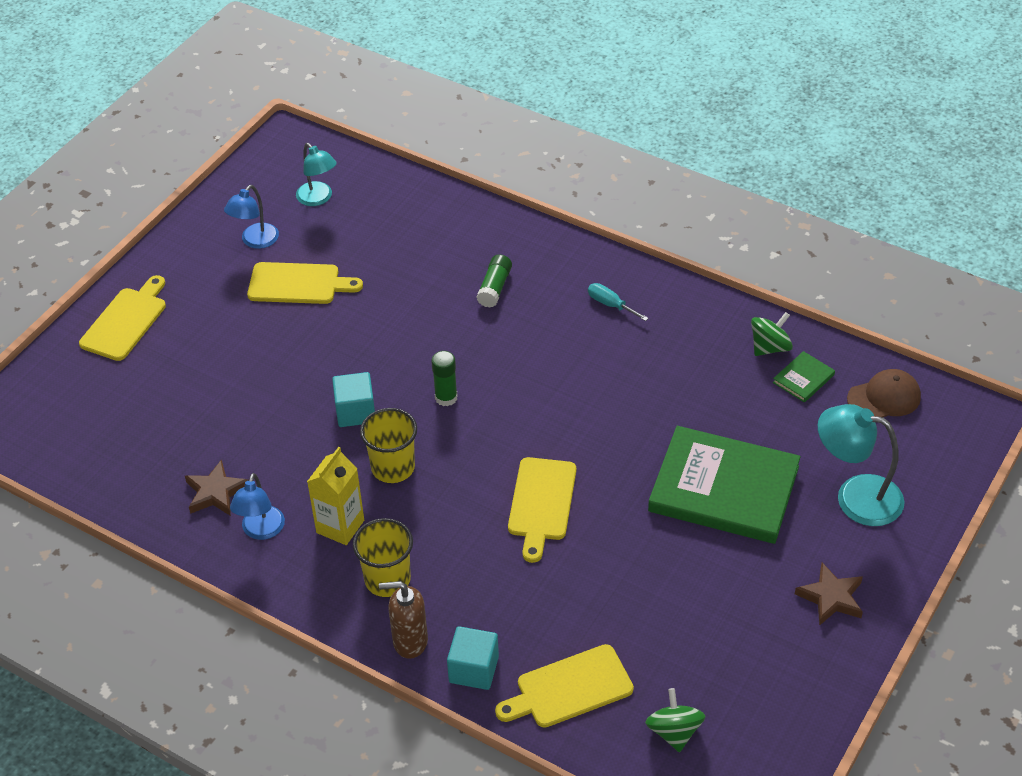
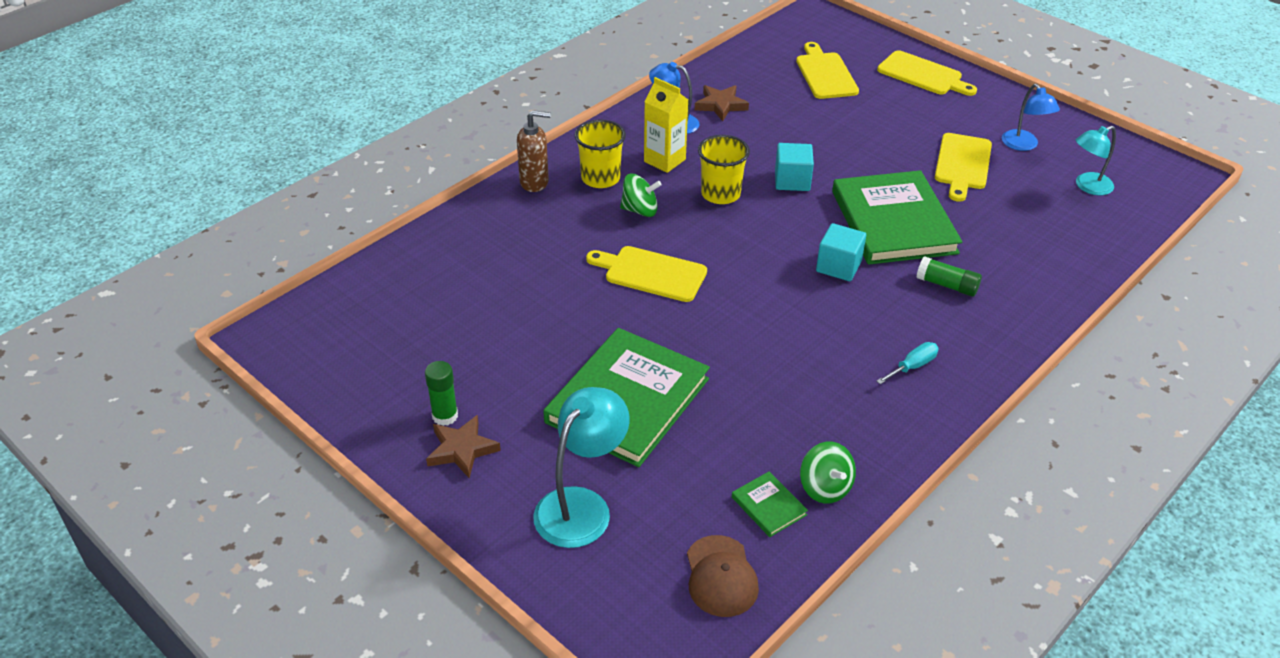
camera: 100 degrees right, 5 degrees down
(255, 241) = (1023, 145): blue lamp -> blue lamp turned 150 degrees counterclockwise
(408, 329) = (893, 222): none -> green book
(409, 641) = (534, 182): brown soap dispenser -> brown soap dispenser turned 75 degrees clockwise
(446, 397) = (798, 234): green glue stick -> green glue stick (445, 416)
(474, 669) = (492, 211): turquoise cube -> turquoise cube (838, 266)
(569, 688) = (448, 258): yellow cutting board -> yellow cutting board (825, 74)
(674, 732) = (375, 310): green spinning top -> green spinning top (640, 210)

